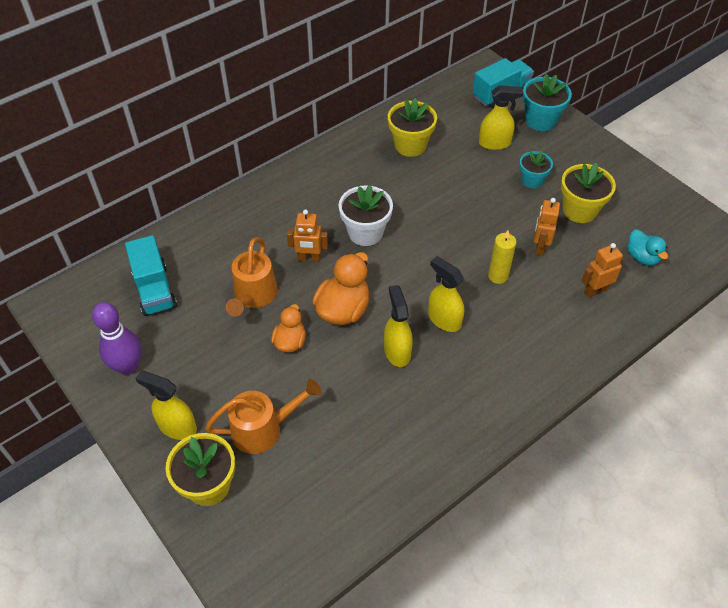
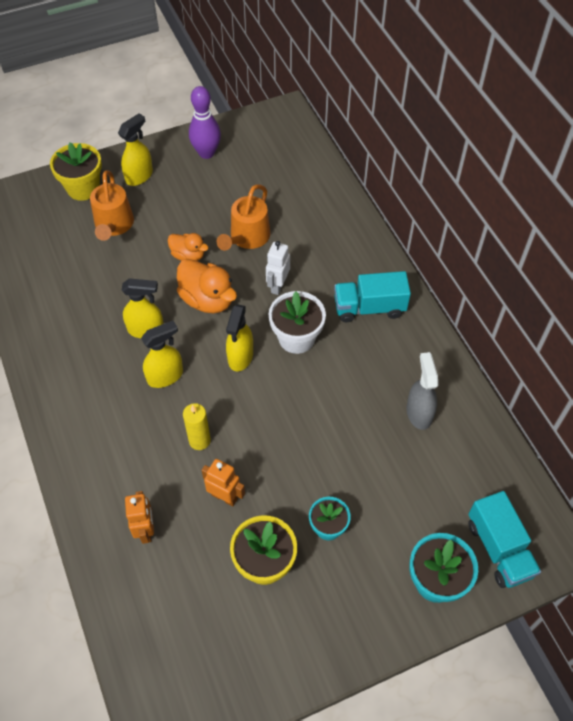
camera: 105 degrees right, 5 degrees up
(154, 289) = (279, 174): turquoise truck -> turquoise truck (369, 307)
(253, 296) = (247, 238): orange watering can -> orange watering can turned 90 degrees counterclockwise
(309, 258) = (277, 286): orange robot -> white robot
(410, 145) = (419, 413): yellow flower pot -> grey spray bottle
(495, 143) = (403, 507): yellow spray bottle -> yellow spray bottle (240, 357)
(642, 257) = (172, 604): turquoise duck -> none

